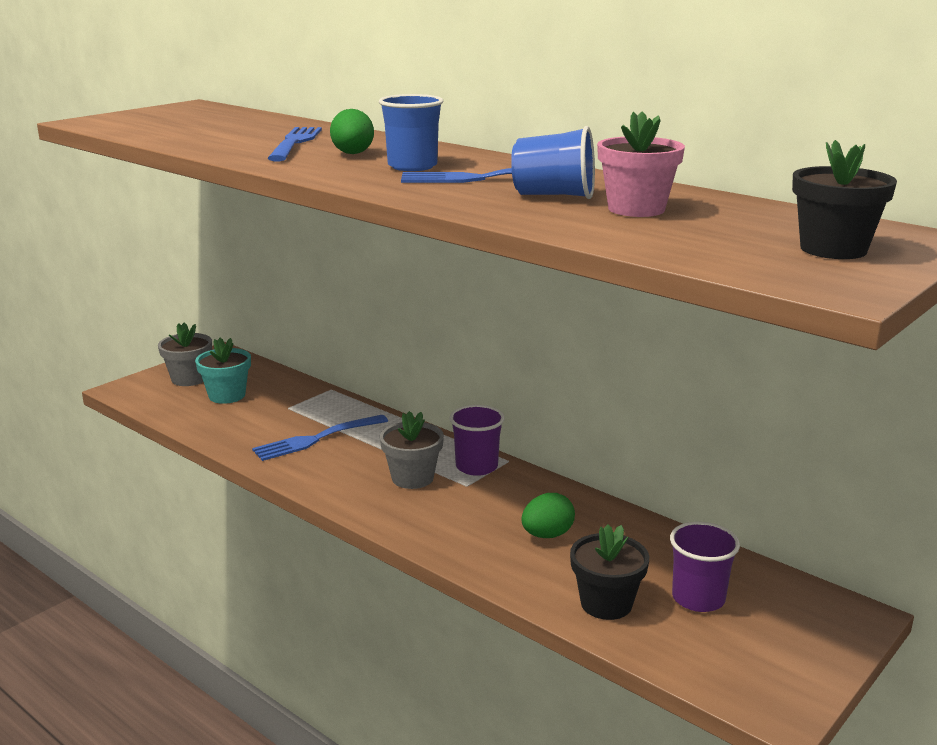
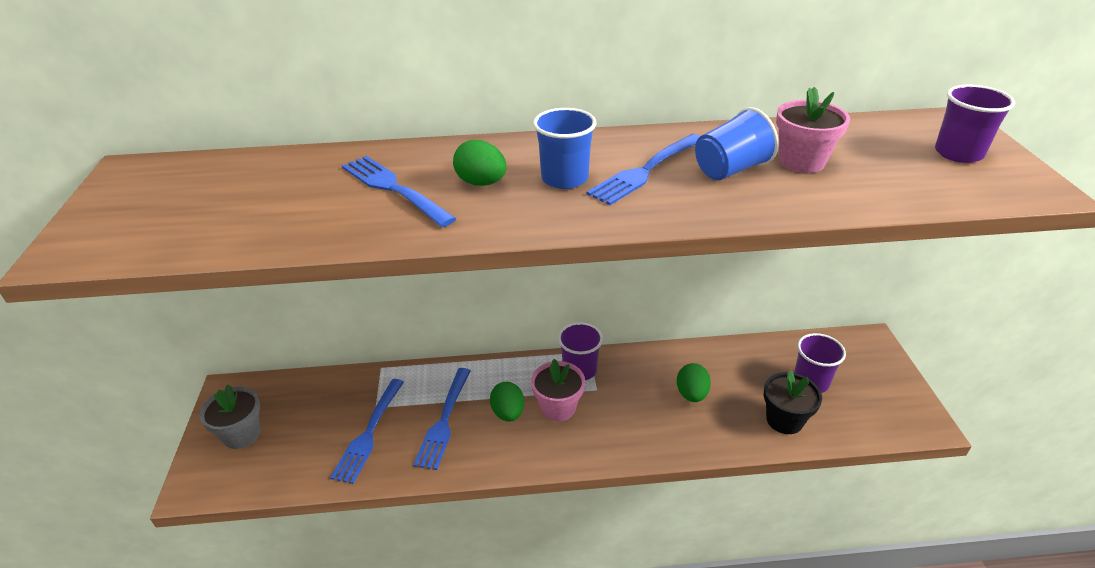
camera: 45 degrees left, 15 degrees up
(227, 395) = (305, 429): turquoise flower pot -> none
(259, 418) = (369, 432): none -> blue fork
(369, 460) = (508, 413): none -> green egg
(412, 478) = (558, 408): grey flower pot -> pink flower pot
(833, 249) = (958, 153): black flower pot -> purple cup

